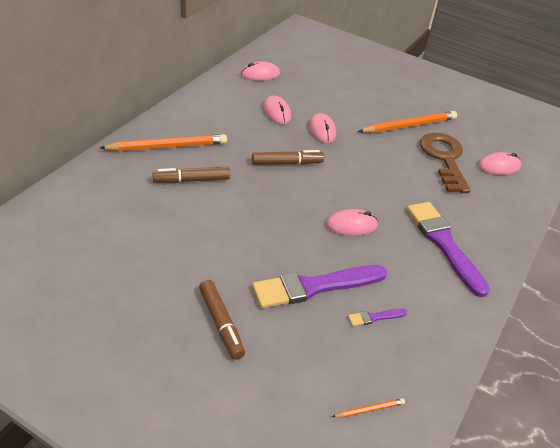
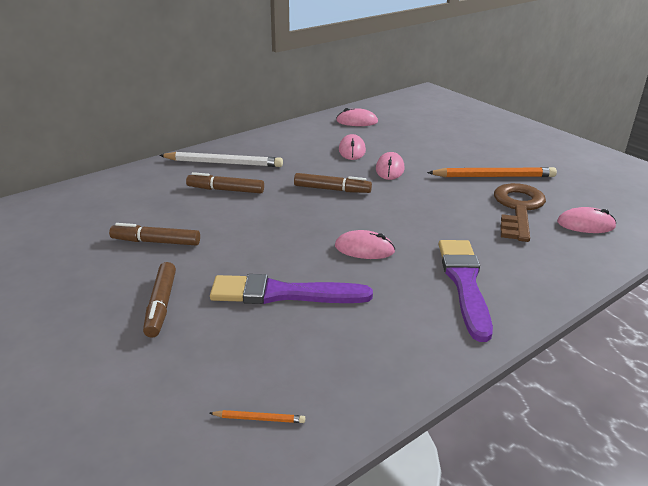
camera: 25 degrees right, 10 degrees down
(167, 146) = (224, 163): orange pencil -> white pencil
(167, 255) = (156, 242): none -> brown marker
(375, 317) = (330, 334): purple brush -> none

